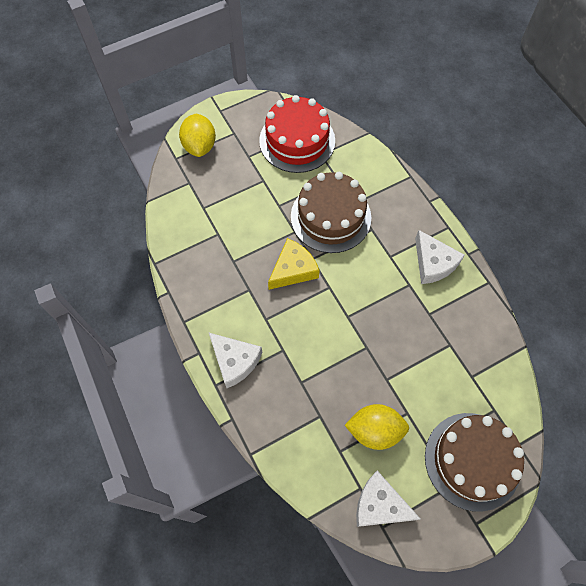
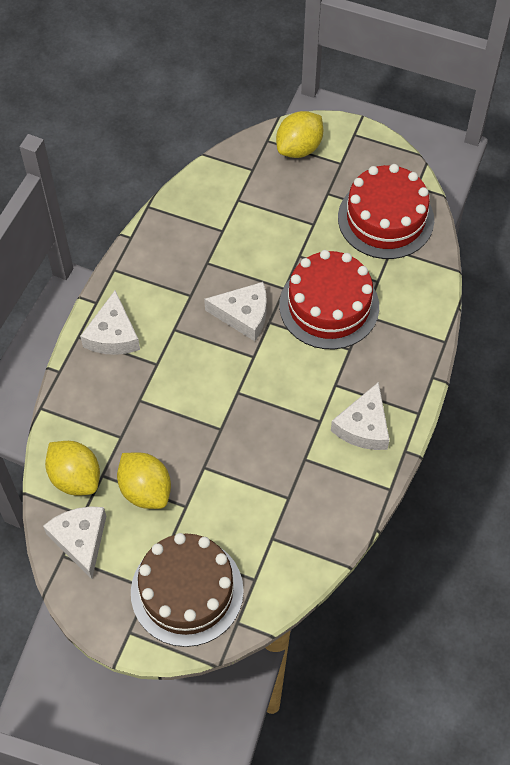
camera: 50 degrees right, 5 degrees down
(293, 269) = (243, 315): yellow cheese -> white cheese
(327, 471) = (75, 477): none -> yellow lemon
(330, 217) = (329, 306): brown cake -> red cake

